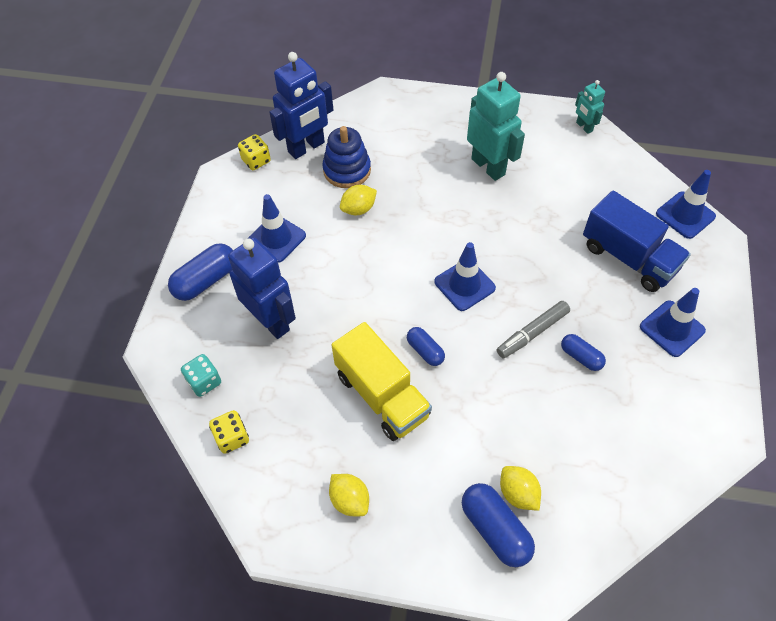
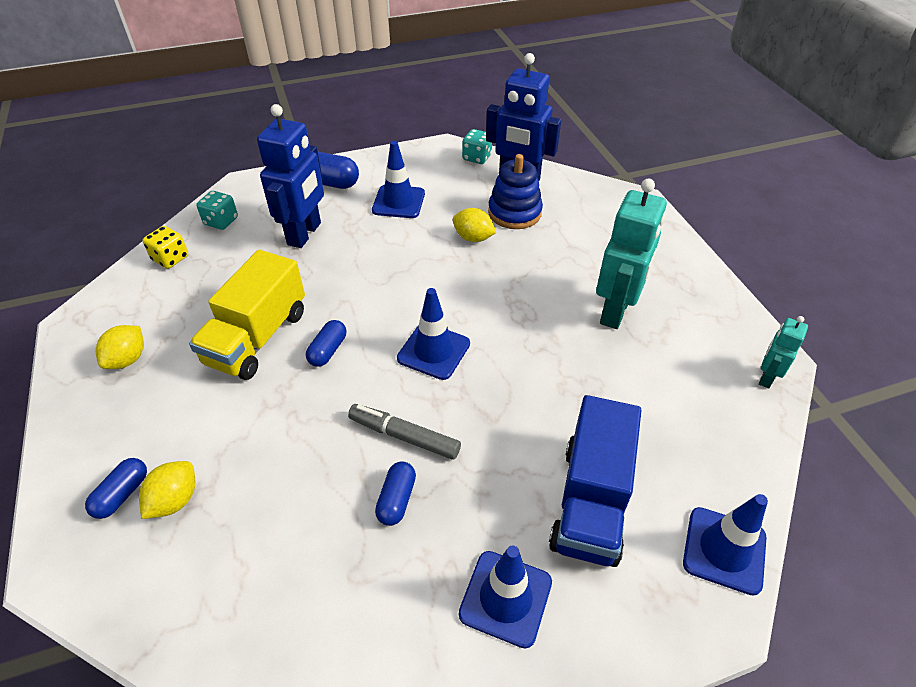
camera: 60 degrees right, 10 degrees down
(256, 161) = (477, 158): yellow dice -> turquoise dice
(495, 529) = (122, 494): blue capsule -> blue capsule, size x0.60

